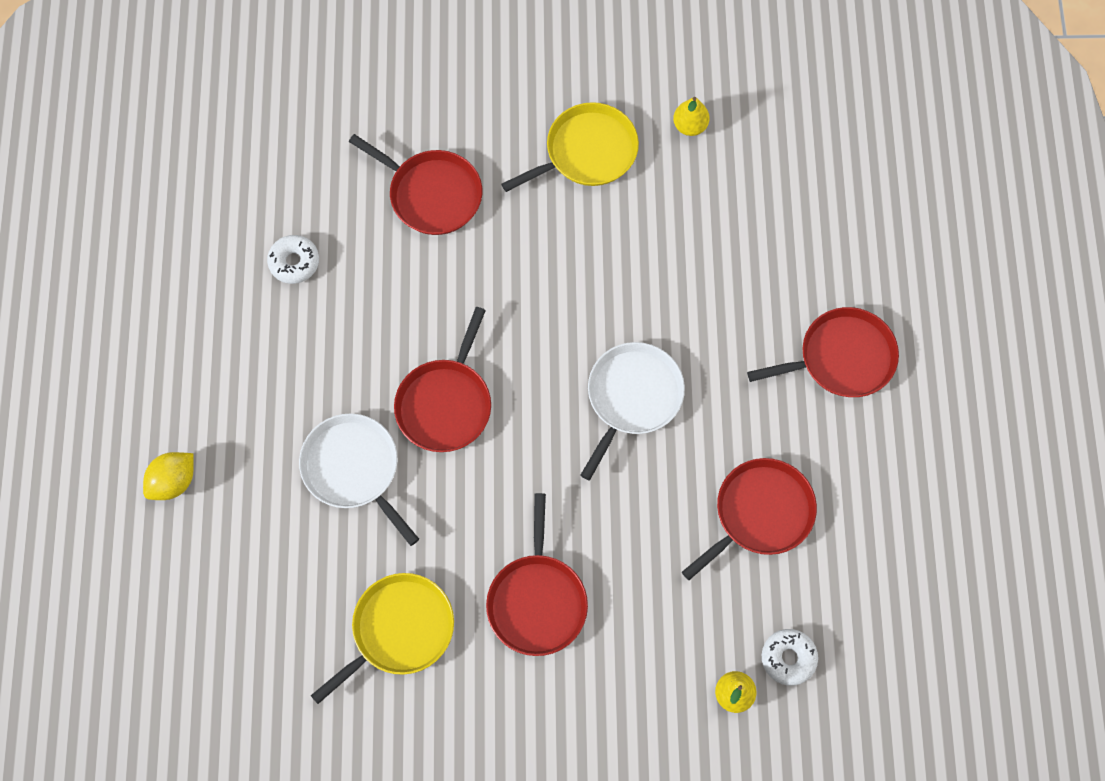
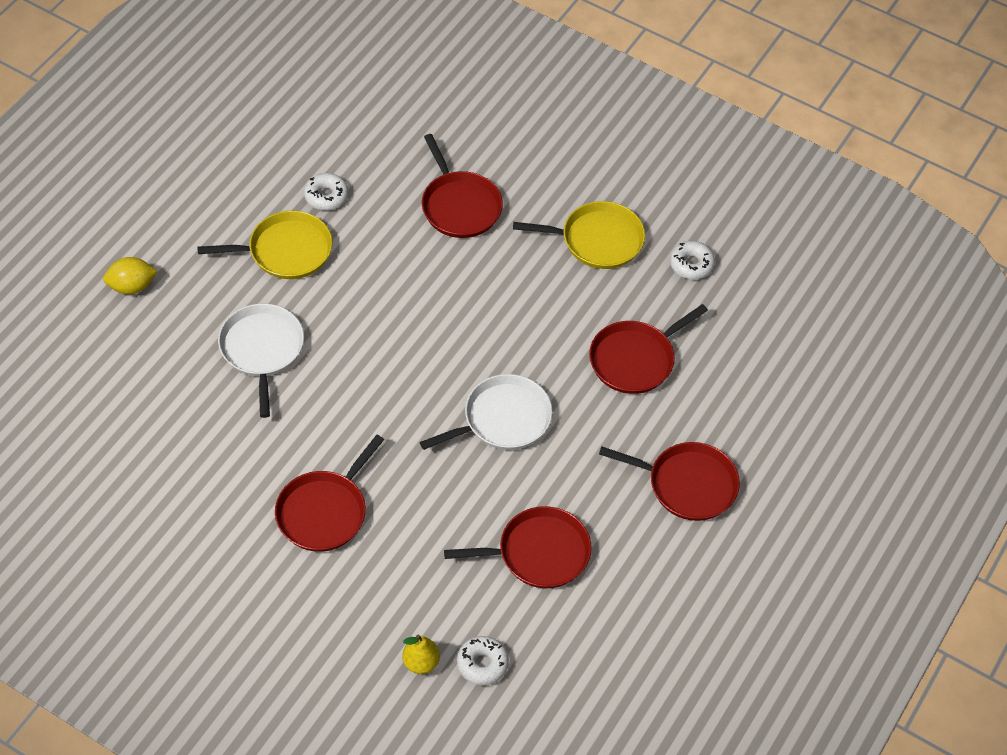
camera: 30 degrees right, 15 degrees down
(399, 630) = (210, 471): yellow pan -> yellow pan (285, 251)
(446, 403) = (361, 345): red pan -> red pan (635, 359)
(690, 126) = (691, 264): yellow pear -> white donut

